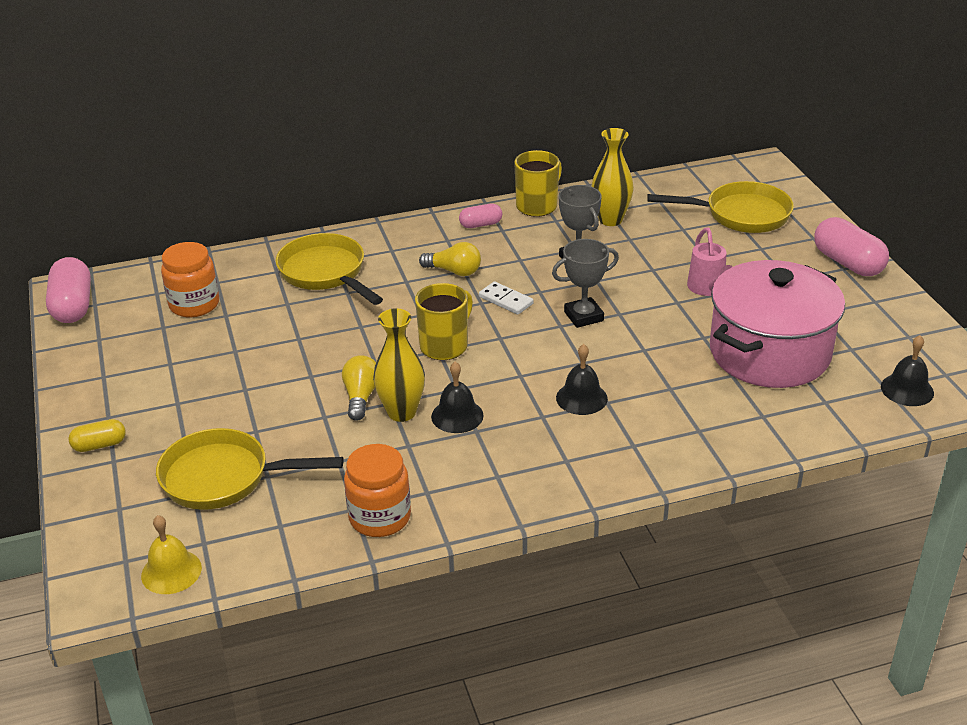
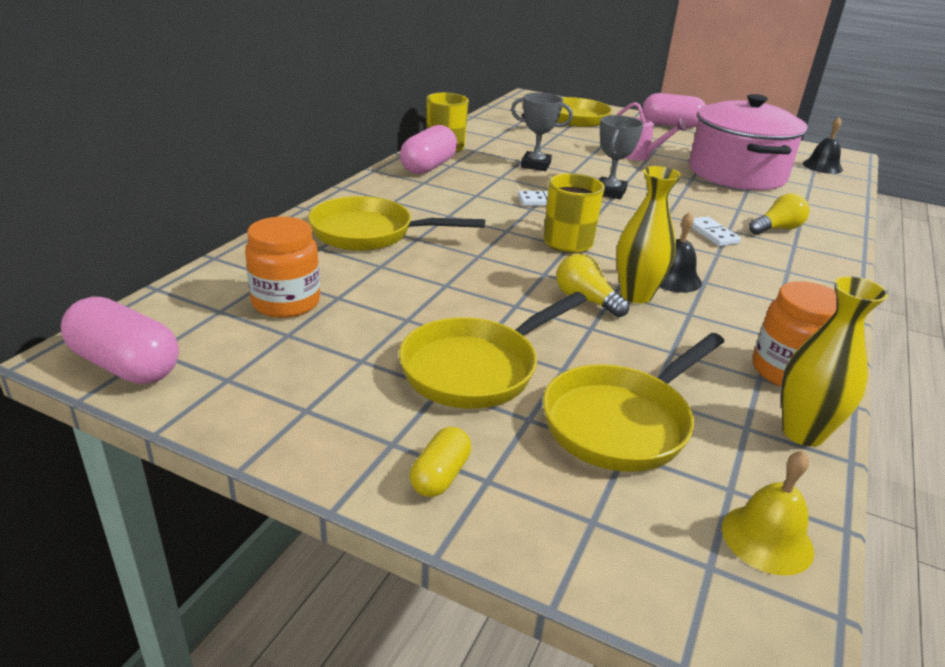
camera: 50 degrees left, 5 degrees down
(213, 402) = (476, 368): none -> yellow pan
(454, 271) = (471, 197): yellow light bulb -> yellow light bulb (777, 229)
(480, 224) = (428, 167): pink capsule -> pink capsule, size x1.79
(581, 398) = (712, 234): black bell -> white domino
(610, 220) = (508, 141): yellow vase -> yellow vase (803, 433)

